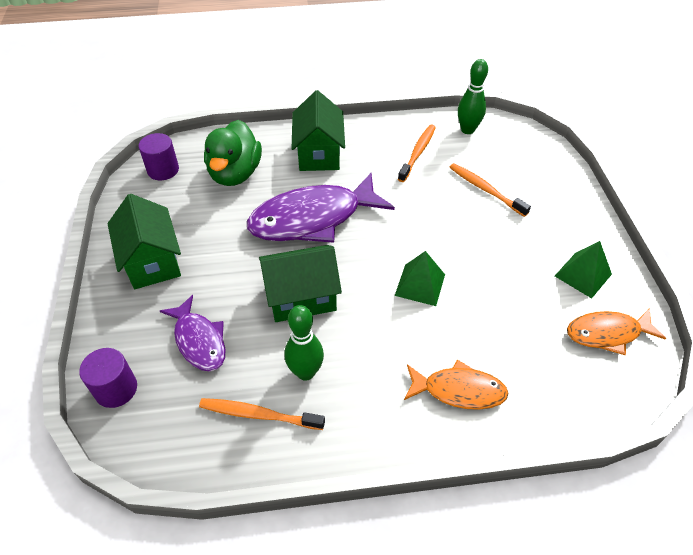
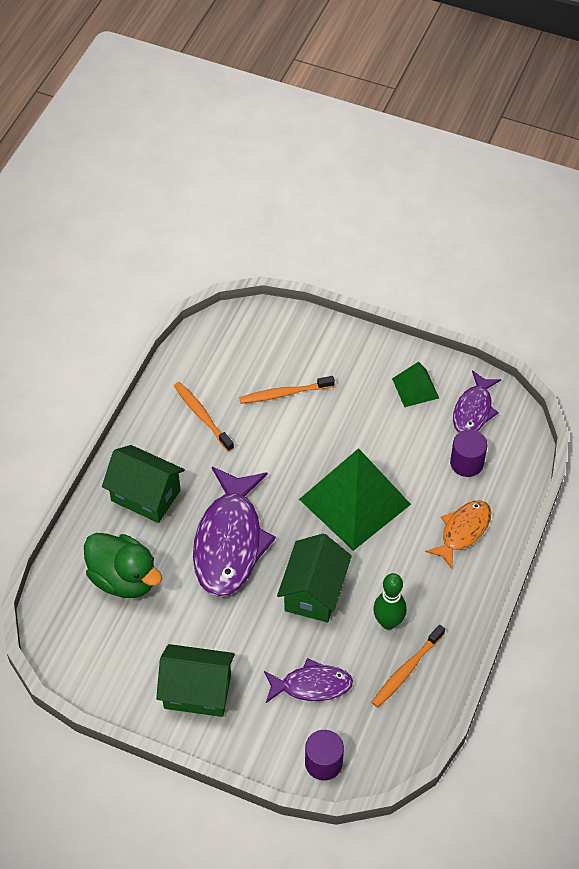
camera: 60 degrees left, 5 degrees up
(163, 170) = (72, 640): purple cylinder -> purple cylinder (466, 463)
(420, 285) = (355, 501): green pyramid -> green pyramid, size x2.05
(467, 130) = (200, 359): green bowling pin -> none
(607, 333) = (473, 410): orange fish -> purple fish

